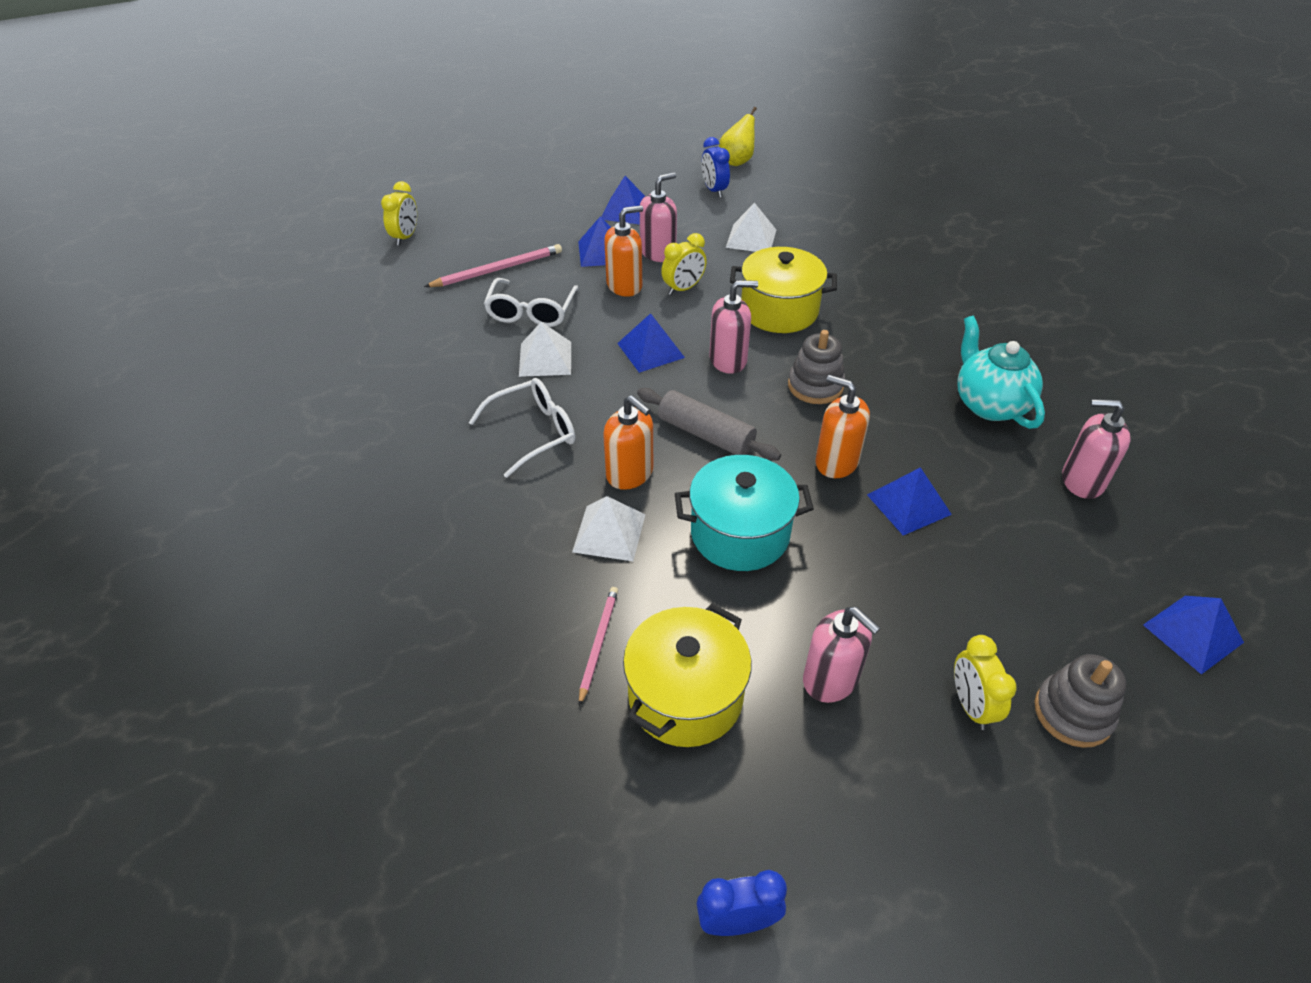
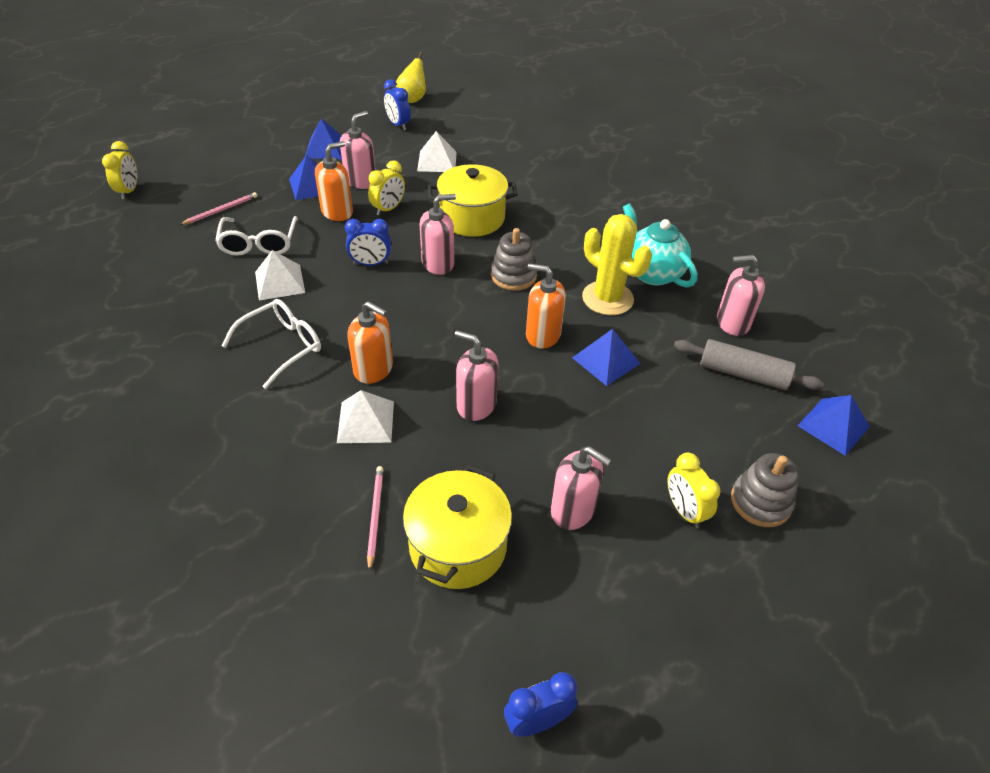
camera: 15 degrees left, 0 degrees up
(498, 269) = (221, 210): pink pencil -> pink pencil, size x0.65
(650, 350) = (370, 263): blue pyramid -> blue clock
(706, 434) = (432, 327): grey rolling pin -> grey rolling pin (743, 373)
(740, 533) = (476, 405): turquoise pot -> pink soap dispenser
(926, 428) = (607, 298): none -> yellow cactus

